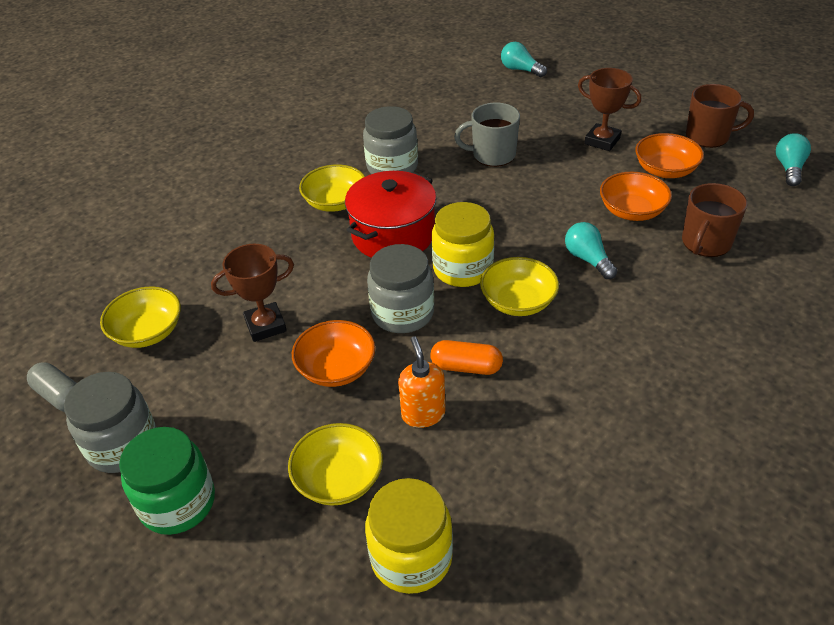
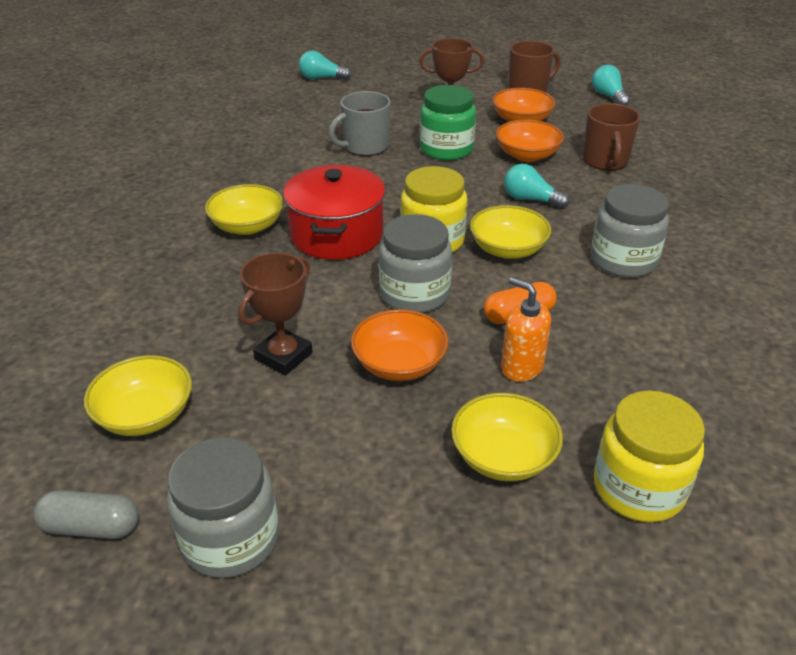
camera: 35 degrees left, 5 degrees down
(178, 503) = (358, 562): green jar -> green jar (446, 149)
(392, 167) = (276, 181): grey jar -> grey jar (623, 260)

